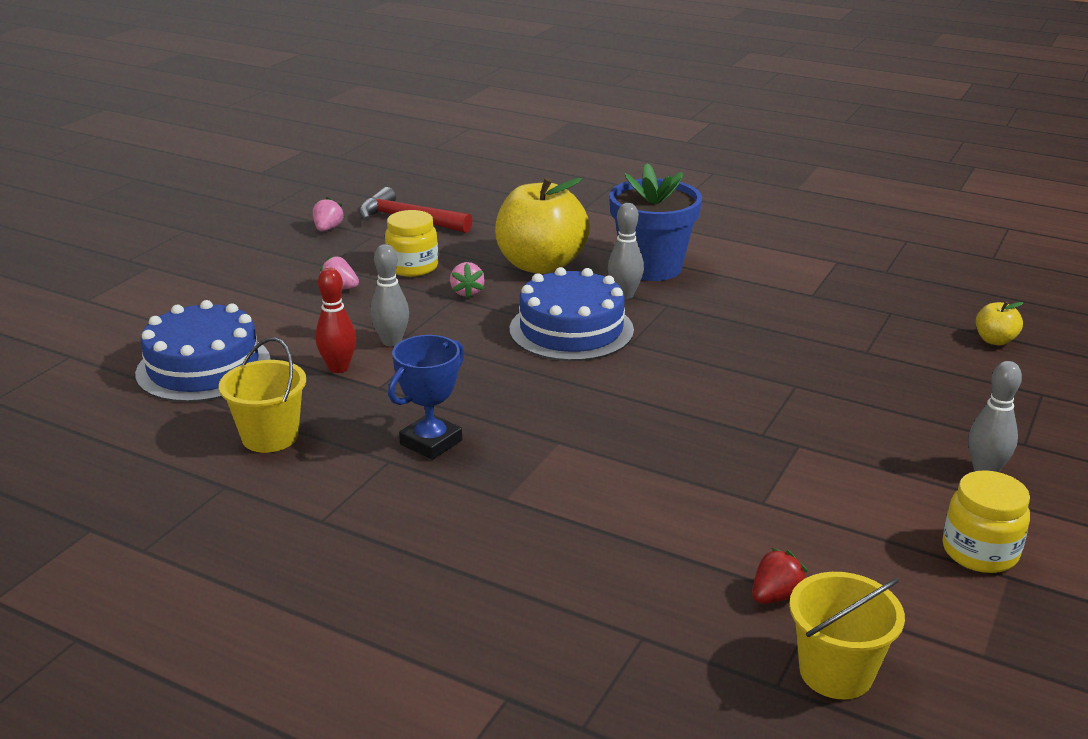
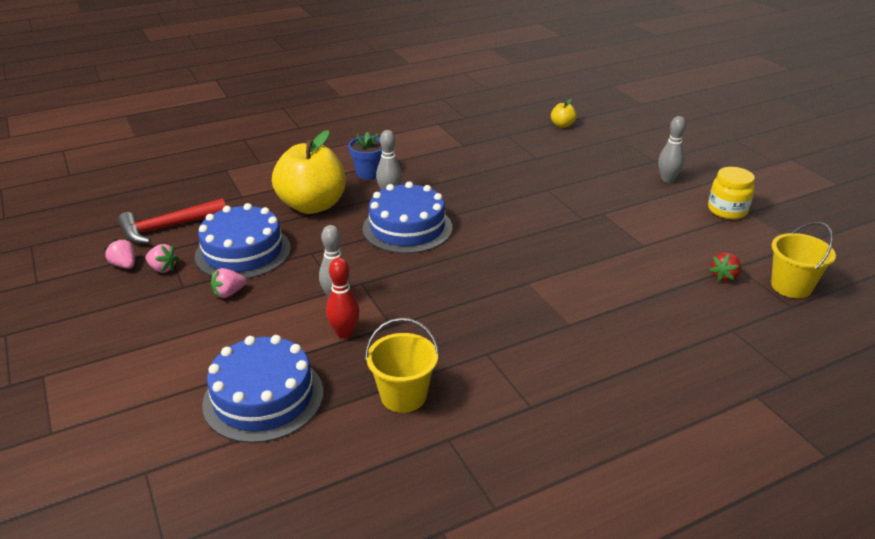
camera: 55 degrees left, 5 degrees up
(412, 267) = (243, 252): yellow jar -> blue cake
(431, 442) = (482, 328): blue trophy -> none
(467, 292) = (310, 245): pink strawberry -> pink strawberry (163, 268)
(651, 267) = (369, 173): blue flower pot -> blue flower pot, size x0.59
(776, 596) = (724, 276): red strawberry -> red strawberry turned 135 degrees counterclockwise

